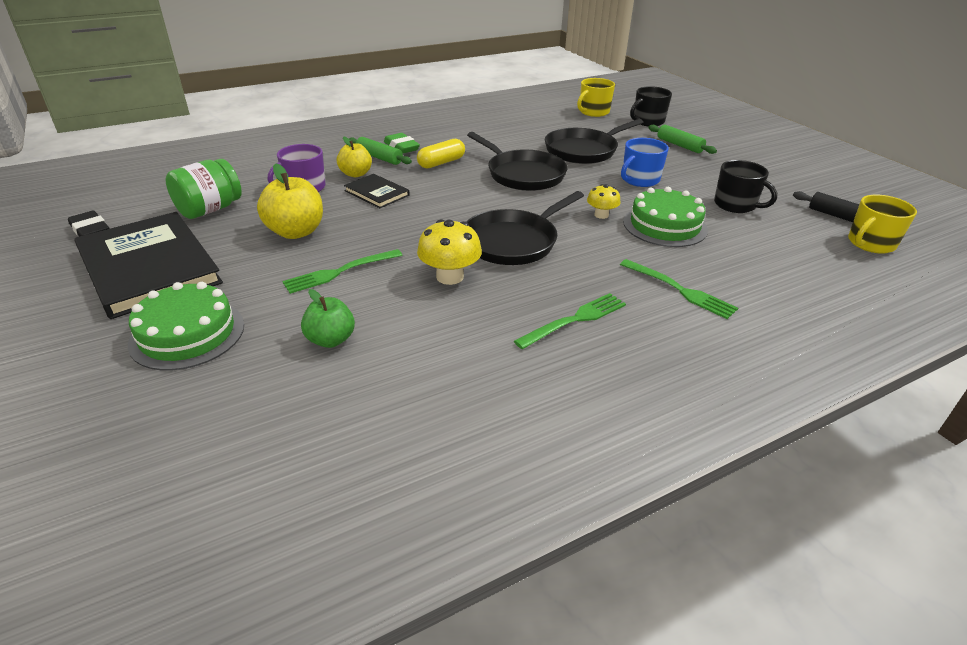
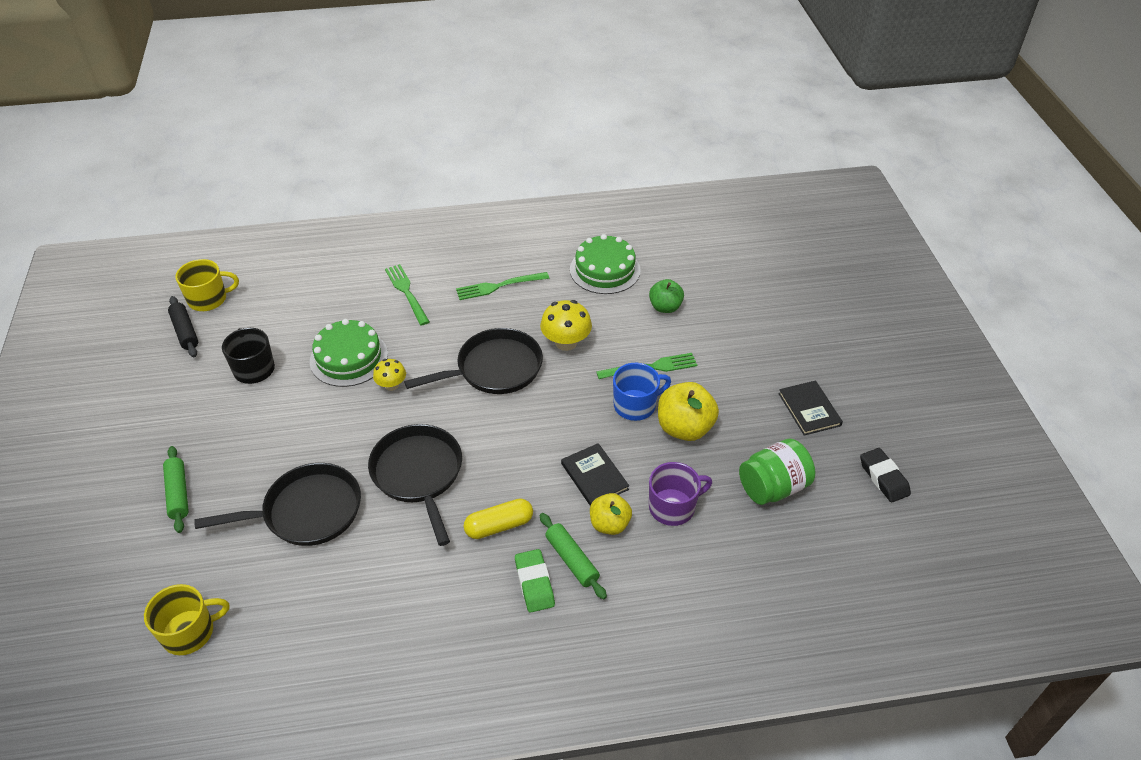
camera: 160 degrees left, 10 degrees up
(149, 267) = (809, 409): black book -> black book, size x0.47
(187, 334) = (761, 333): green cake -> green cake (605, 270)
(639, 180) = (301, 432): blue mug -> blue mug (636, 405)
(648, 121) = (144, 574): black mug -> none

